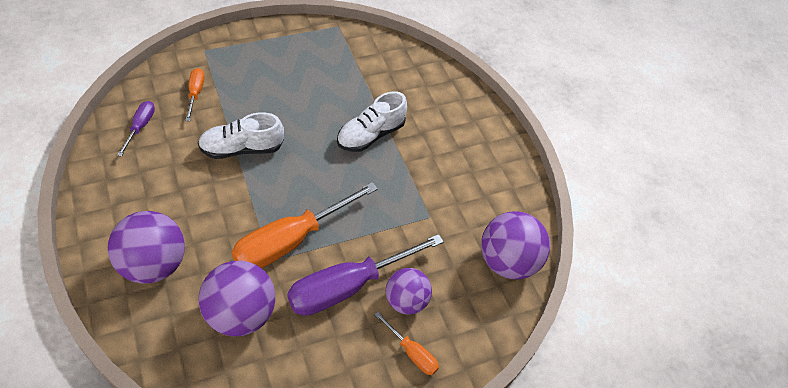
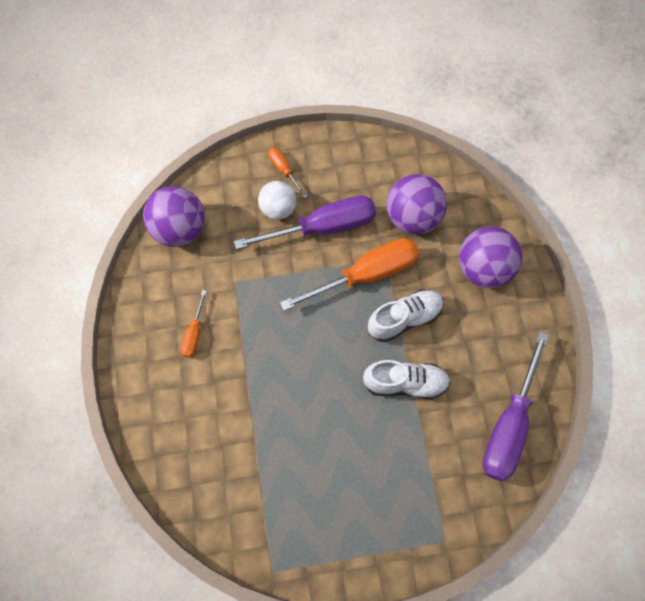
camera: 160 degrees left, 15 degrees up
(140, 127) = (509, 425): purple screwdriver -> purple screwdriver, size x2.12
(195, 93) = (453, 468): orange screwdriver -> orange screwdriver (194, 333)
(370, 135) = (269, 385): white shoe -> white shoe (404, 319)
(406, 301) = (278, 209): purple ball -> white ball

